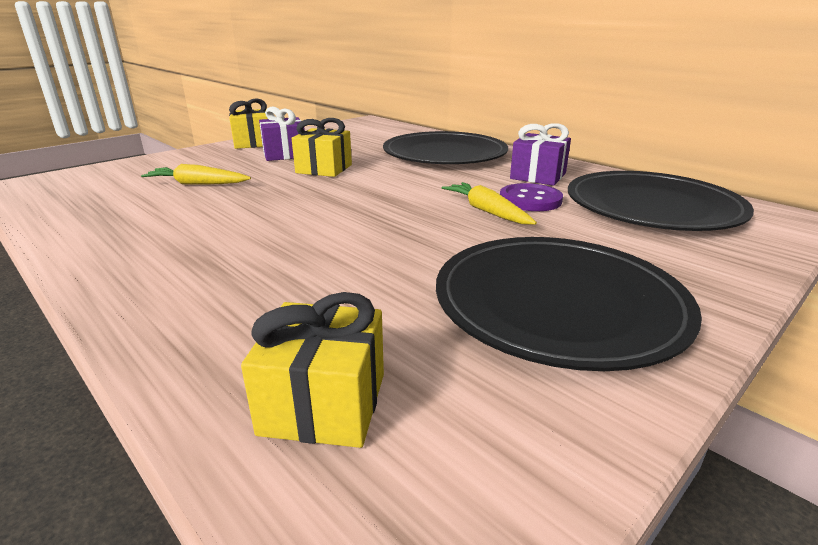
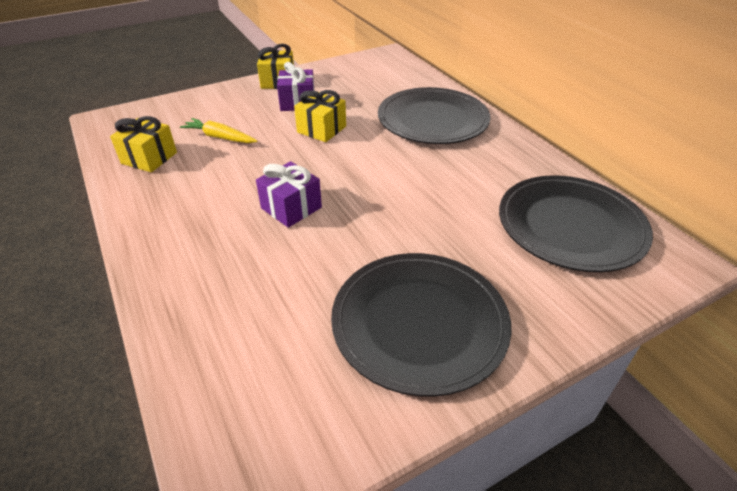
camera: 15 degrees right, 15 degrees up
(323, 403) = (235, 374): yellow gift -> yellow gift (149, 158)
(487, 211) = (425, 209): yellow carrot -> none
(530, 200) = (470, 199): purple button -> none
(538, 176) = (497, 166): purple gift -> purple gift (291, 208)

